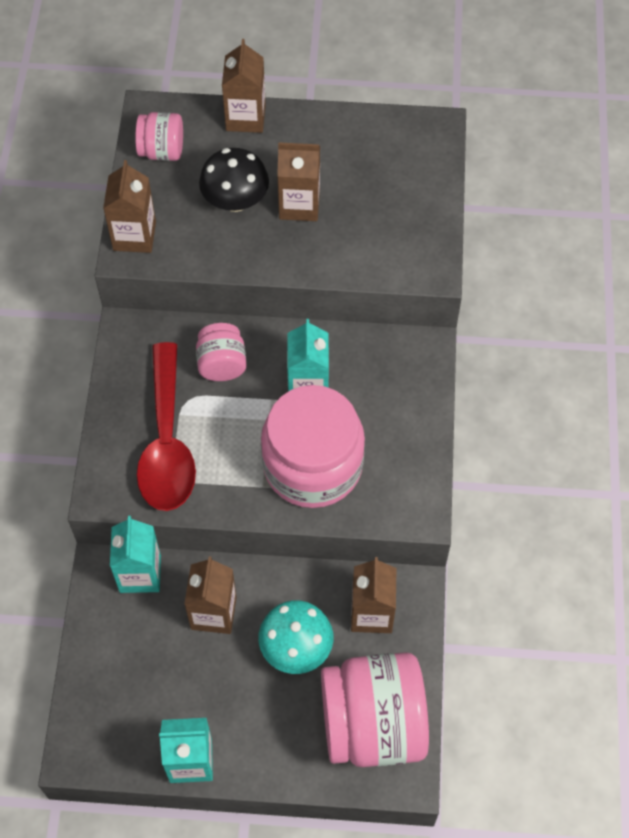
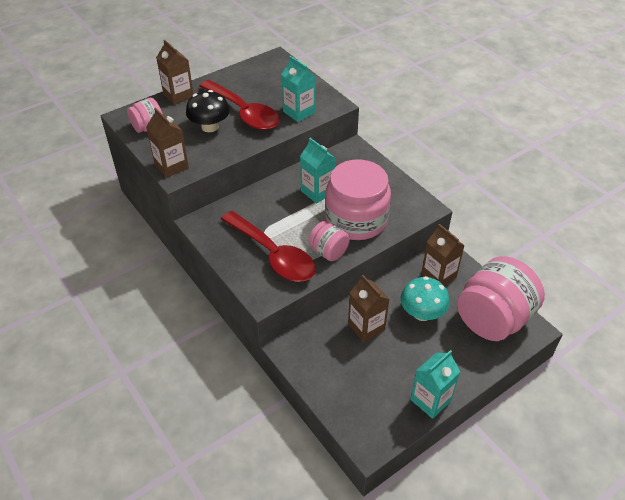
camera: 40 degrees left, 15 degrees down
(140, 573) = (310, 336): turquoise carton -> turquoise carton (299, 112)
(222, 364) = (265, 207): pink jar -> pink jar (328, 252)
(299, 205) = (244, 113): brown carton -> red spoon

